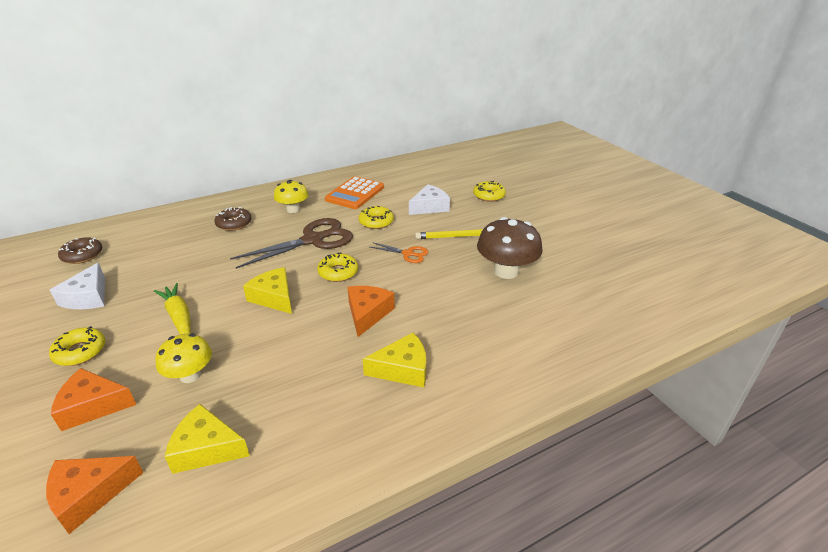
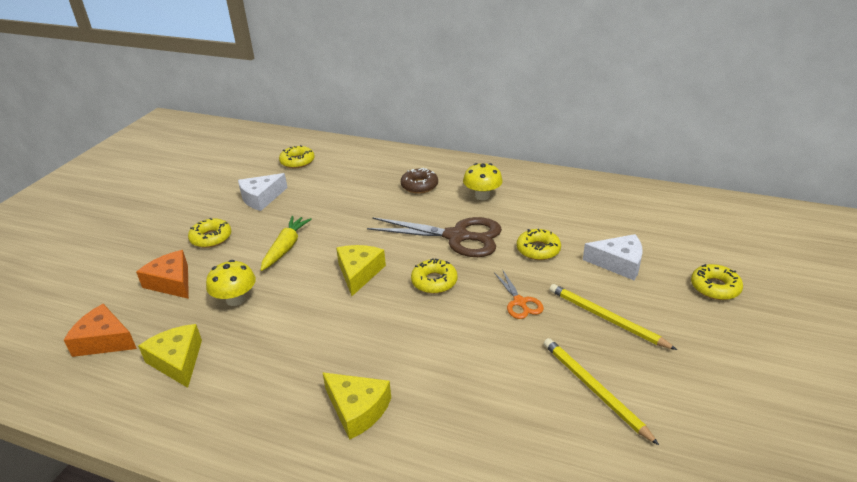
camera: 50 degrees right, 0 degrees up
(82, 255) = (297, 161): brown donut -> yellow donut
(355, 193) = (561, 207): orange calculator -> none
(368, 314) = (402, 337): orange cheese -> none
(506, 271) = (594, 389): brown mushroom -> yellow pencil

